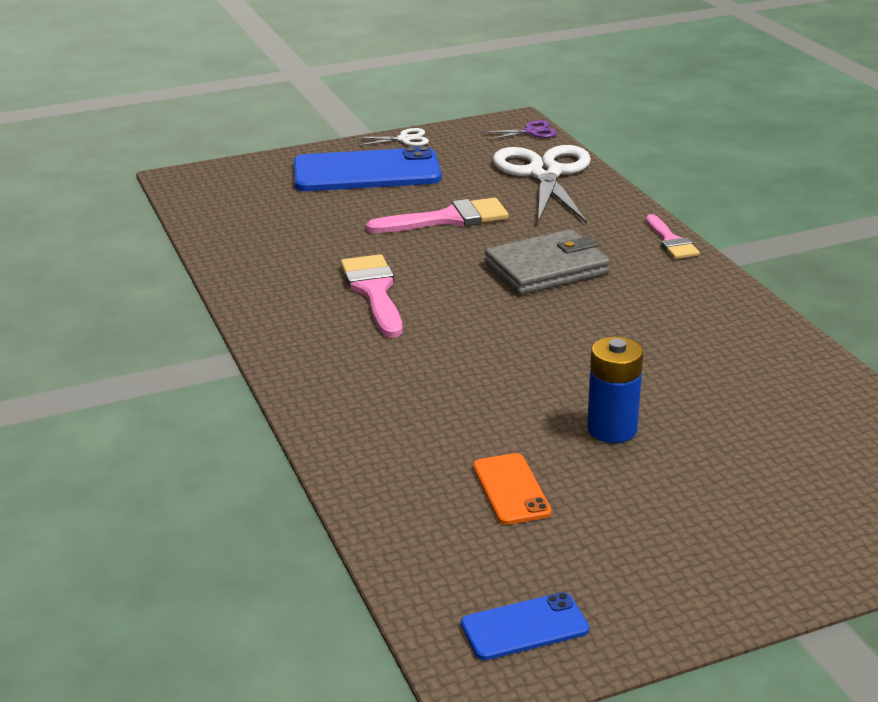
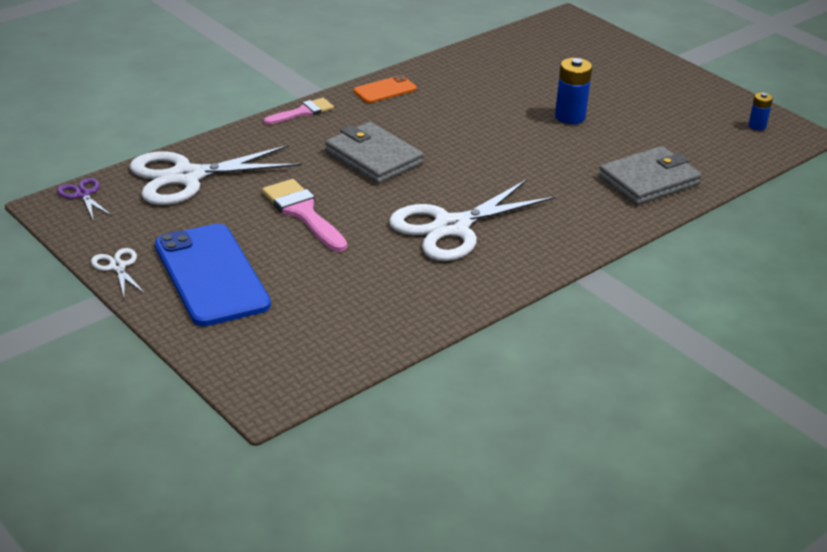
camera: 110 degrees left, 5 degrees up
(374, 292) = (452, 227): pink brush -> white scissors
(403, 454) = (648, 180): none -> grey wallet
(511, 489) = (653, 141): orange phone -> orange phone (385, 90)
(524, 627) = (757, 126): blue phone -> blue battery

